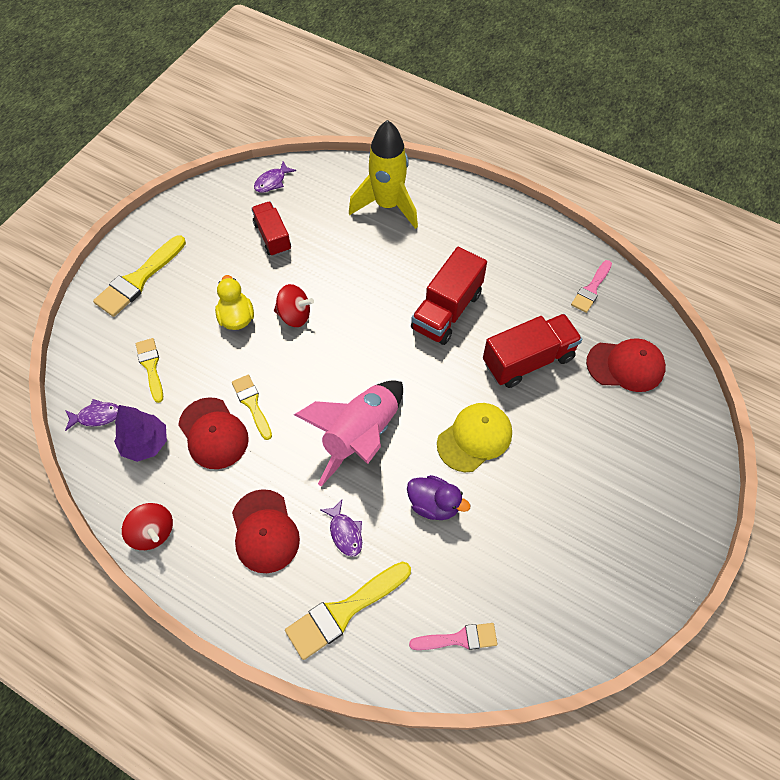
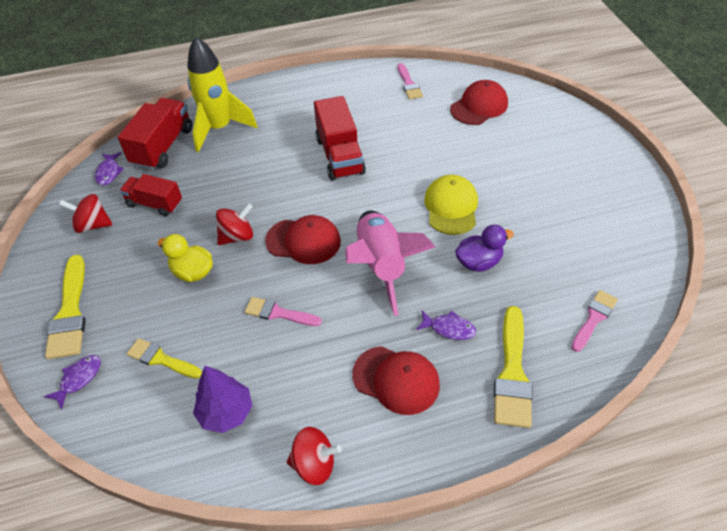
camera: 45 degrees left, 10 degrees down
(96, 416) = (156, 433): purple fish -> purple fish (79, 379)
(213, 433) = (274, 356): red cap -> red cap (303, 241)
(218, 220) = (92, 225): none -> red spinning top
(252, 404) = (278, 313): yellow brush -> pink brush
(528, 360) = (424, 144): red truck -> red truck (163, 147)

